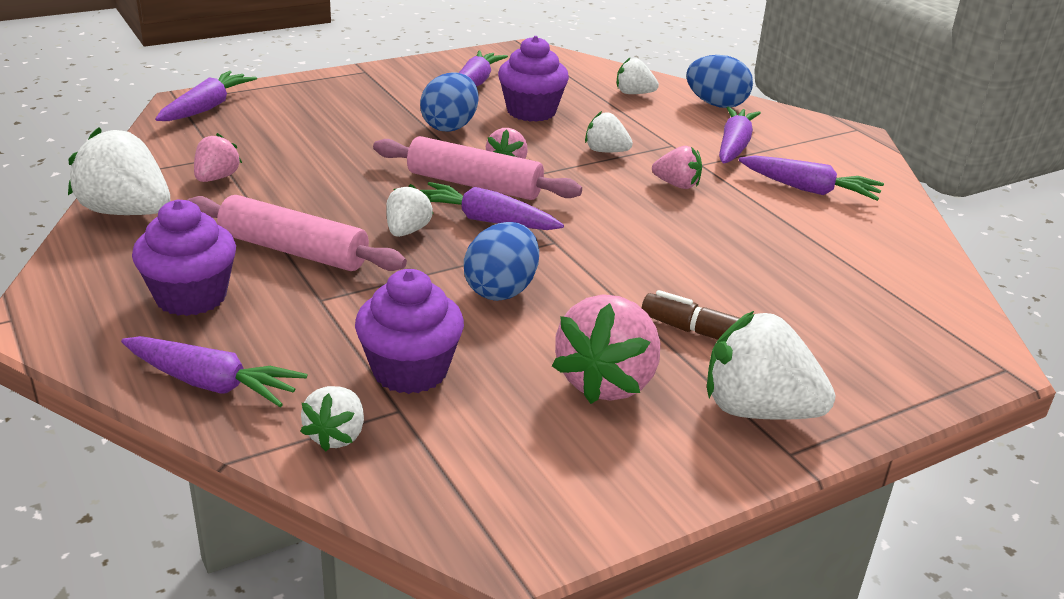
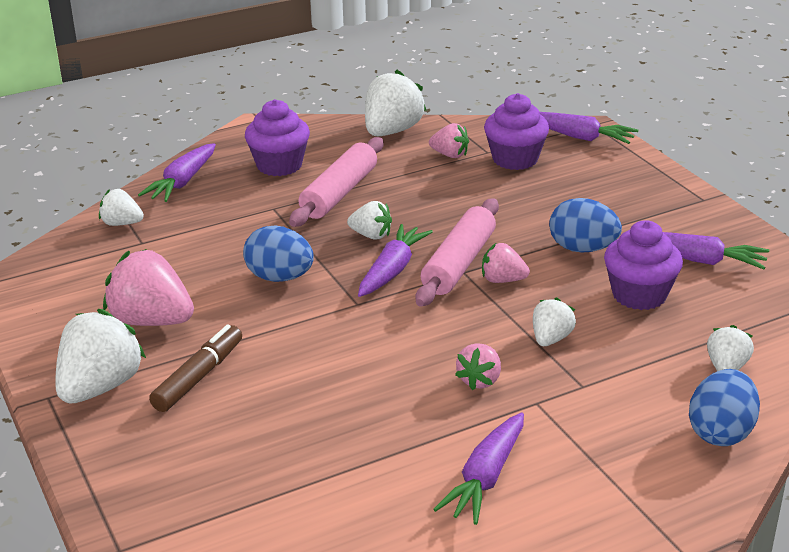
camera: 95 degrees right, 0 degrees up
(410, 371) = (181, 244): purple cupcake -> purple cupcake (515, 159)
(734, 146) = (593, 433): purple carrot -> none

